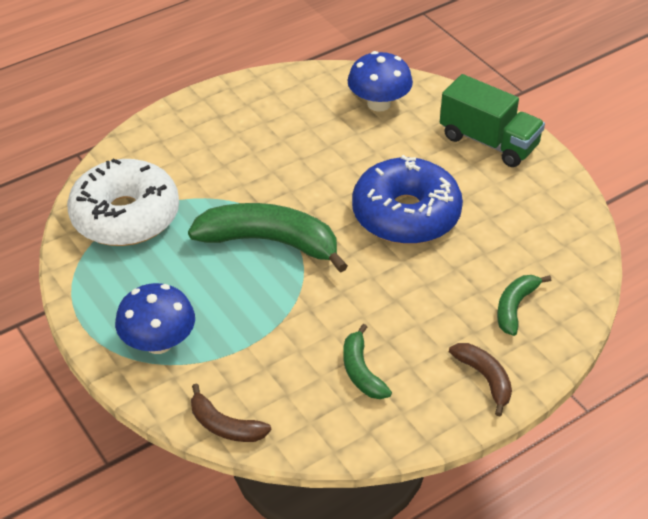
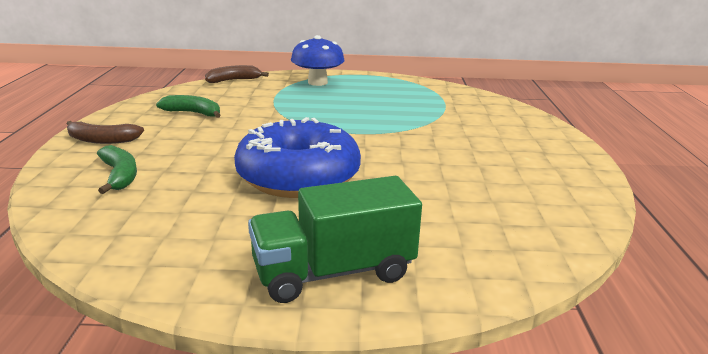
camera: 125 degrees right, 20 degrees down
(125, 216) = (443, 99): white donut -> none
(270, 242) = (352, 124): green banana -> none
(379, 103) = (493, 231): blue mushroom -> none

